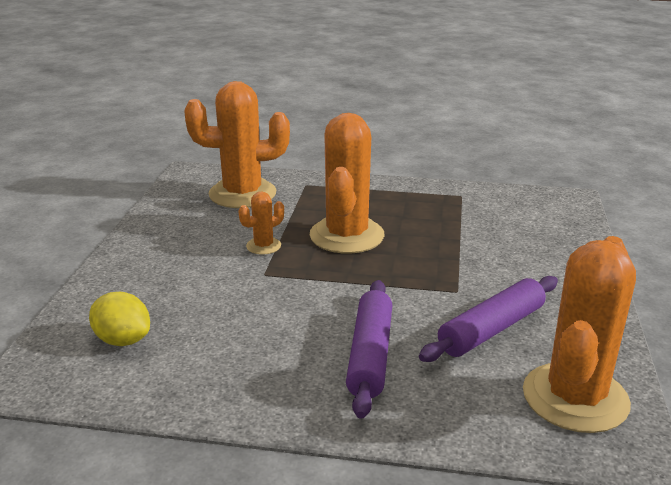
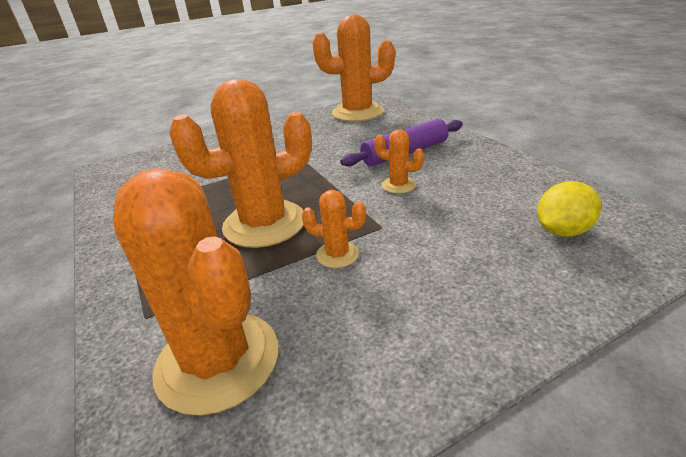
camera: 125 degrees left, 5 degrees up
(123, 340) = (562, 231): yellow lemon -> yellow lemon turned 60 degrees clockwise
(308, 312) = (398, 185): none -> orange cactus
(491, 329) = (329, 138): purple rolling pin -> none

